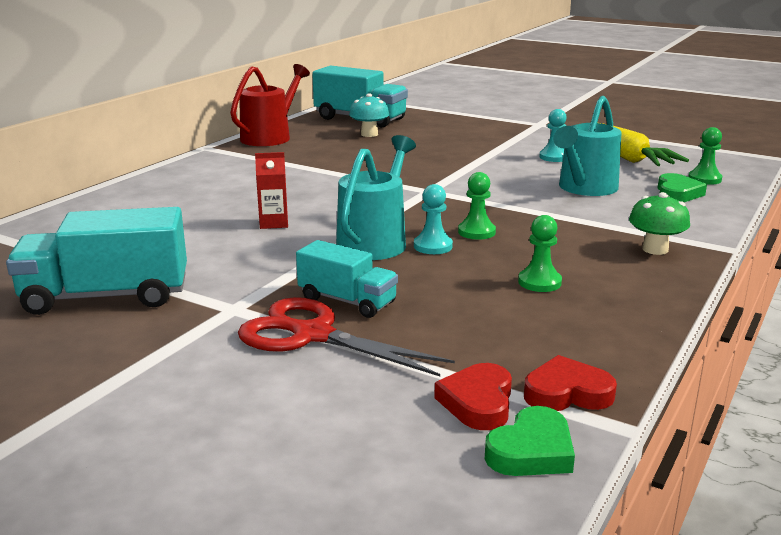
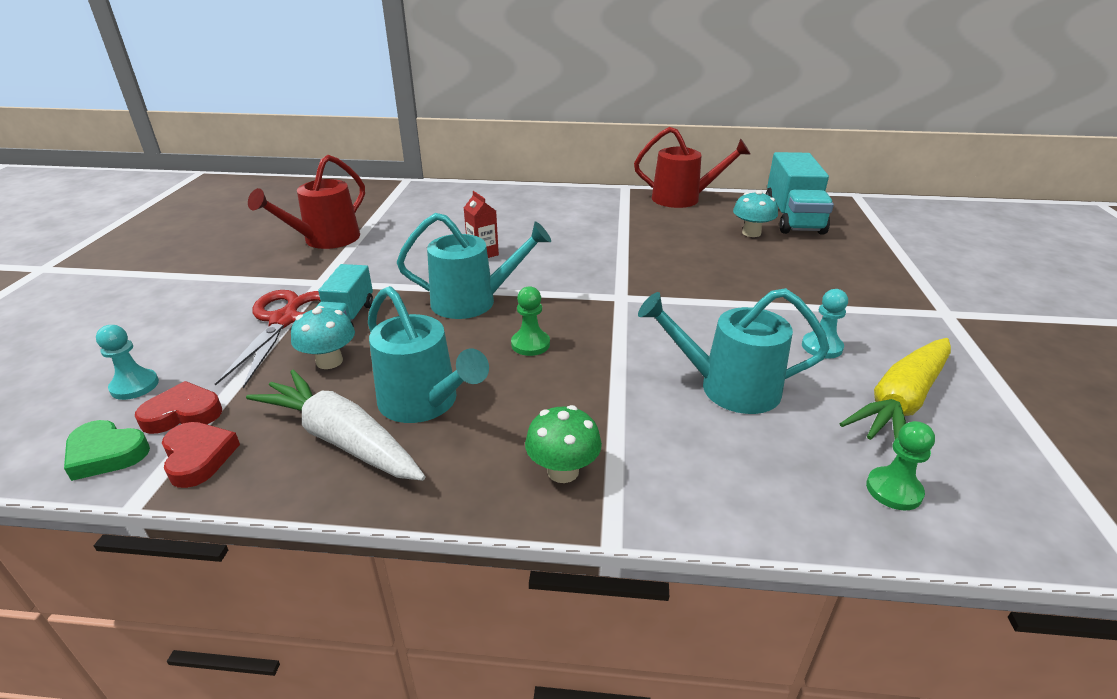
camera: 65 degrees right, 10 degrees up
(106, 296) = (325, 240): turquoise truck -> red watering can
(432, 317) = (329, 361): none -> turquoise mushroom
(433, 246) = (479, 330): turquoise pawn -> turquoise pawn (135, 386)
(539, 282) = (425, 403): green pawn -> turquoise watering can
(575, 321) = (342, 439): none -> white carrot
(677, 193) = (794, 468): green heart -> none

